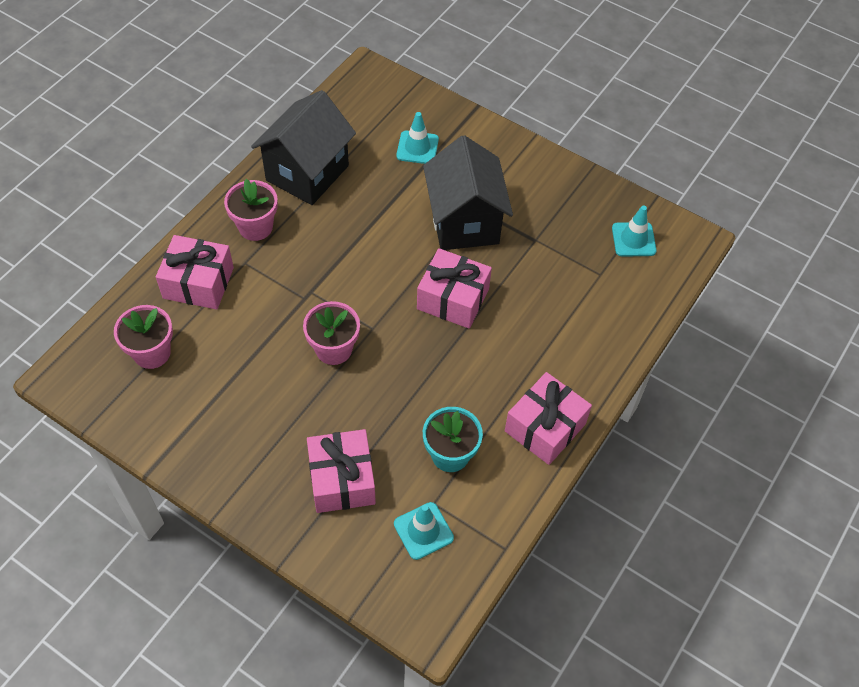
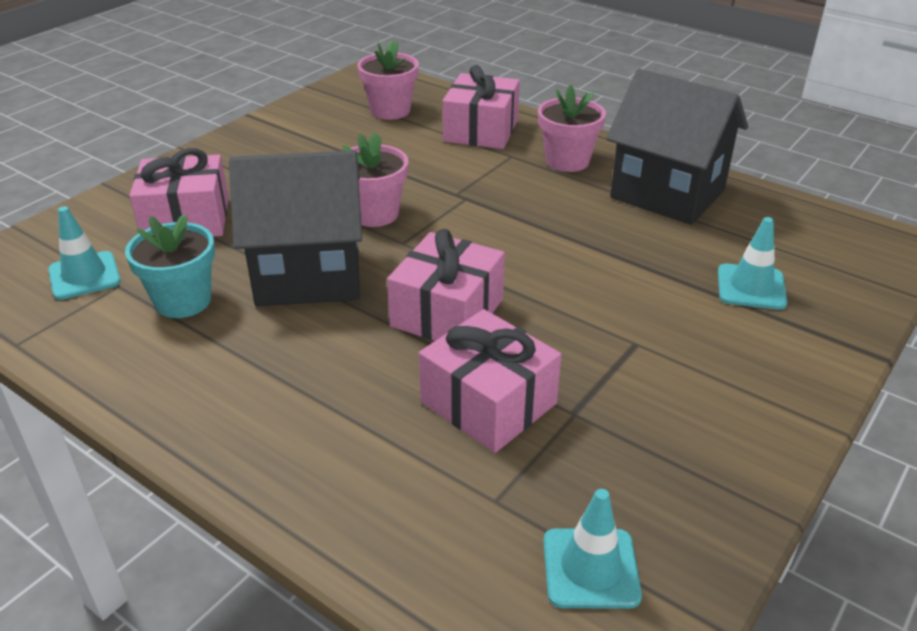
camera: 95 degrees right, 20 degrees down
(464, 222) = (602, 330): black house -> black house (308, 276)
(545, 427) = (188, 397): pink gift -> pink gift (488, 403)

